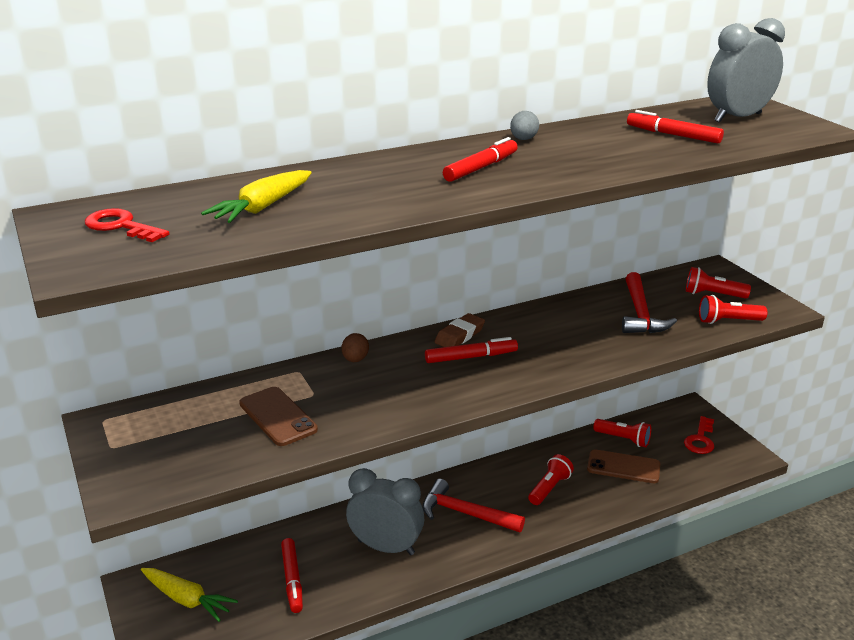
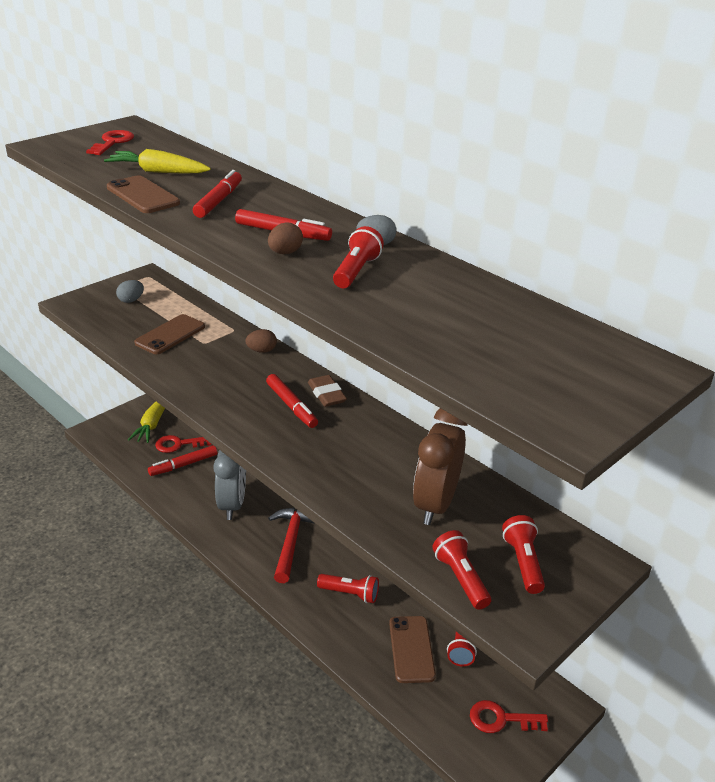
camera: 70 degrees right, 5 degrees up
(161, 440) = (131, 300): none -> grey egg
(248, 579) = (178, 444): none -> red key
(334, 219) = (143, 195): none -> brown phone
(460, 335) = (326, 394): brown eraser -> brown eraser turned 45 degrees clockwise
(528, 171) = (285, 253): none -> brown egg
(578, 152) = (356, 271): none -> red flashlight
(640, 314) = (435, 504): red hammer -> brown clock
(673, 135) = (454, 320): red marker -> red marker (218, 201)
(737, 118) = (564, 362): grey clock -> none

